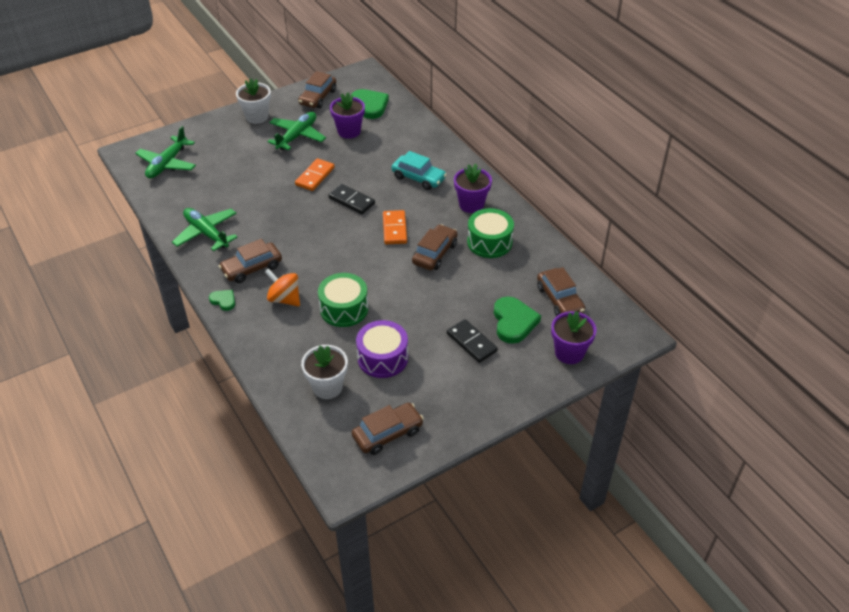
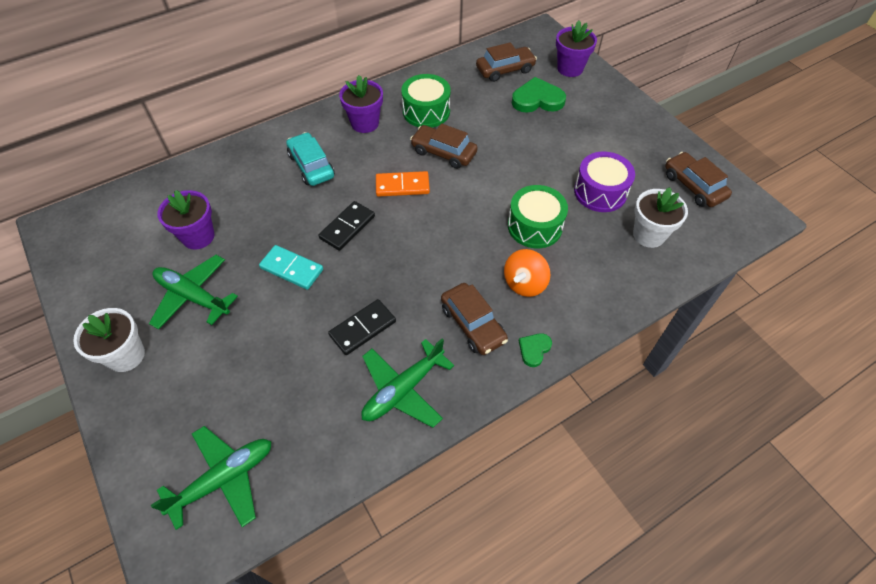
camera: 90 degrees left, 10 degrees up
(167, 164) = (224, 478): green plane -> green plane turned 60 degrees counterclockwise
(315, 176) = (291, 269): orange domino -> turquoise domino
(318, 97) = (100, 277): brown car -> none
(370, 105) = (143, 216): green heart -> none
(418, 178) = (311, 166): turquoise car -> turquoise car turned 60 degrees counterclockwise
(471, 342) = (568, 128): black domino -> black domino (362, 328)

